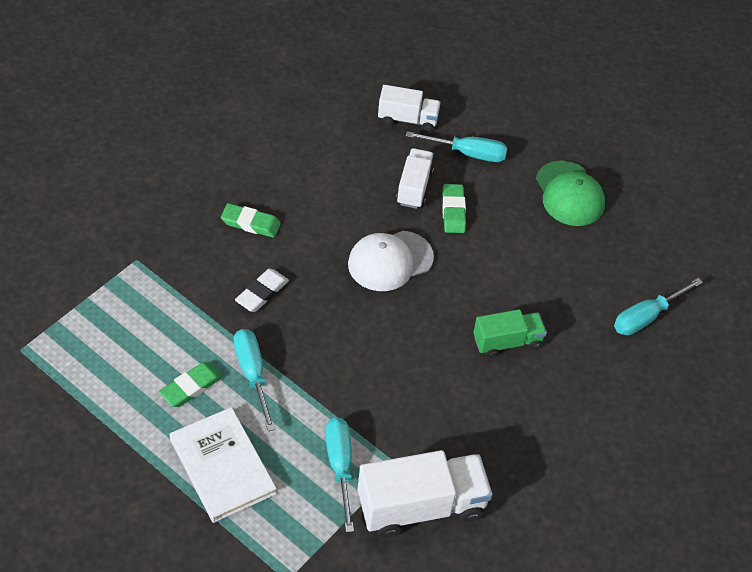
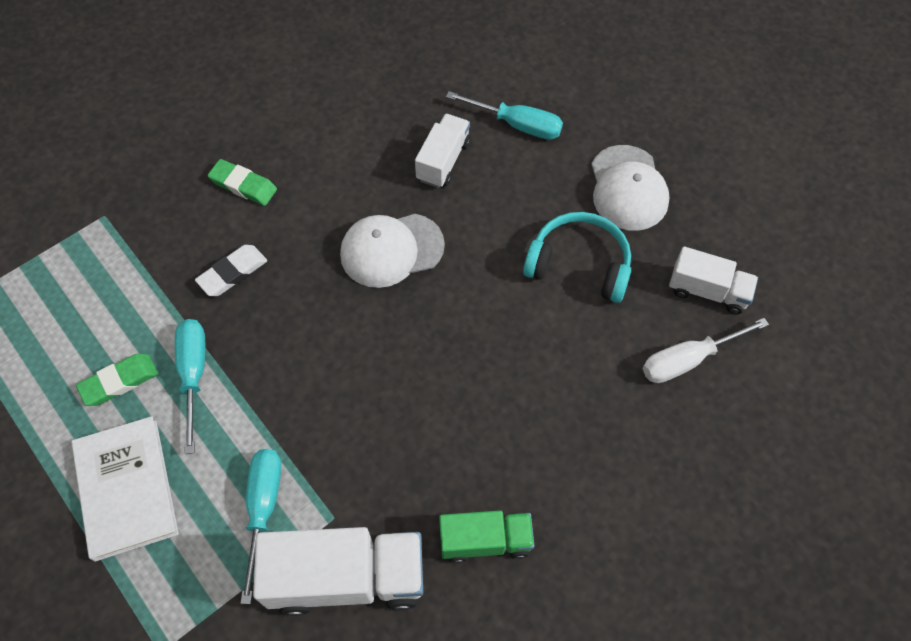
camera: 15 degrees right, 10 degrees up
(407, 119) = (457, 76): white truck -> white truck (707, 291)
(453, 211) = (482, 195): green eraser -> none
(507, 342) = (506, 371): green truck -> green truck (485, 540)
(545, 256) = (579, 264): none -> turquoise headphones
(569, 194) = (628, 188): green cap -> white cap
(646, 317) = (688, 360): turquoise screwdriver -> white screwdriver

